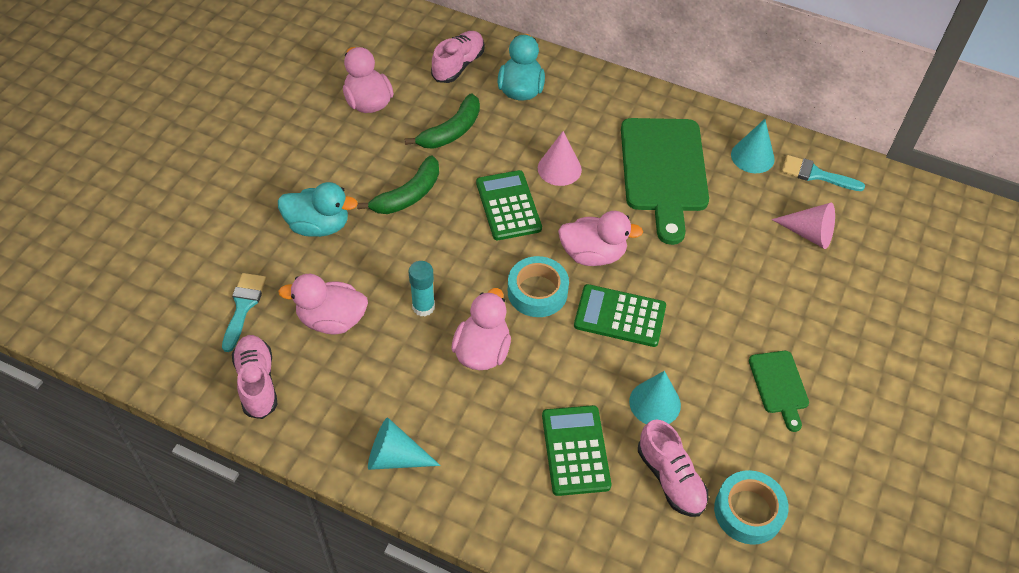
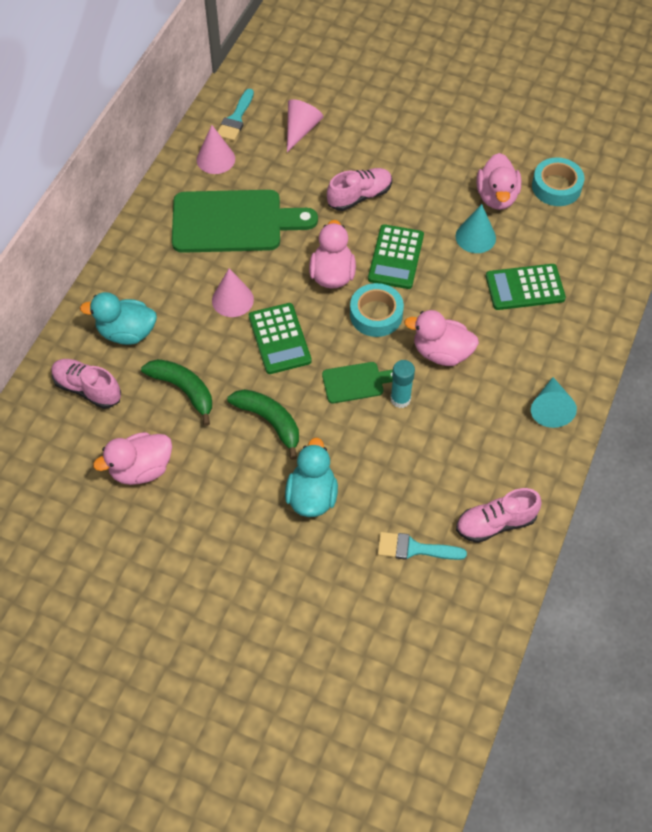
camera: 90 degrees left, 5 degrees up
(332, 320) = (421, 471): pink duck -> pink duck (496, 197)
(508, 206) = (279, 339): green calculator -> green calculator turned 90 degrees counterclockwise
(670, 478) = (538, 230): pink shoe -> pink shoe (359, 196)
(752, 156) = (215, 159): turquoise cone -> pink cone
(779, 385) = (449, 161): green cutting board -> green cutting board (356, 382)

